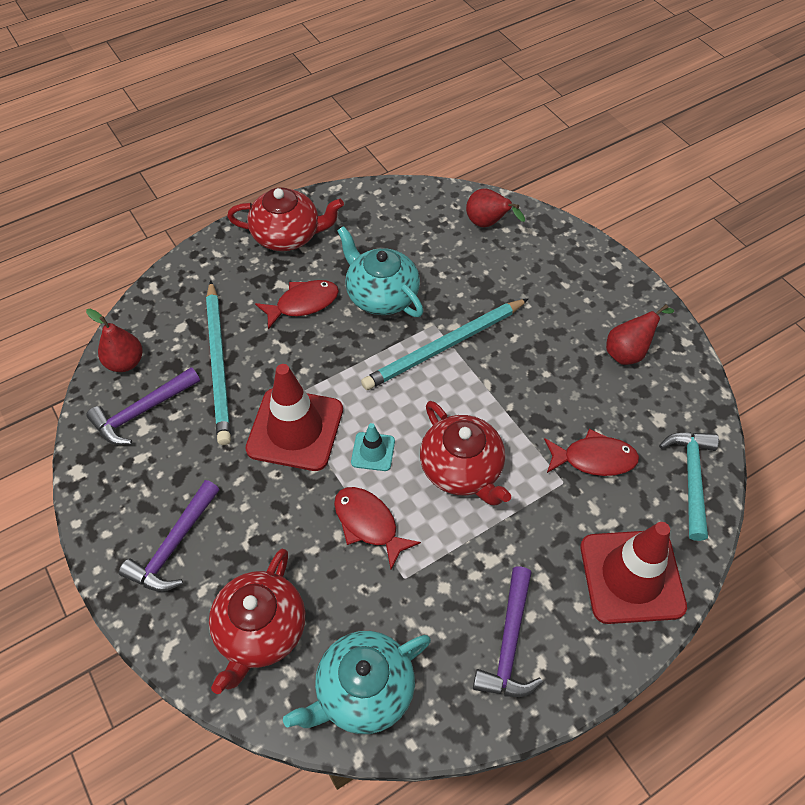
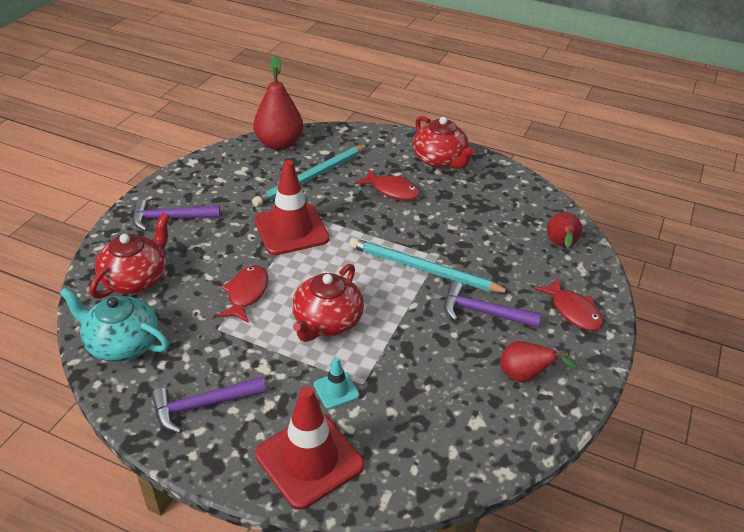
camera: 55 degrees right, 15 degrees down
(125, 362) = (279, 144): red pear -> red pear, size x1.65
(142, 411) = (251, 165): purple hammer -> purple hammer (483, 312)
(260, 631) = (136, 279): red teapot -> red teapot turned 135 degrees clockwise
(373, 451) = (304, 272): turquoise traffic cone -> turquoise traffic cone (336, 390)
(381, 295) = (436, 221): turquoise teapot -> none
(594, 459) = (399, 394): red fish -> red fish (573, 311)
(691, 478) = (435, 467): turquoise hammer -> none

